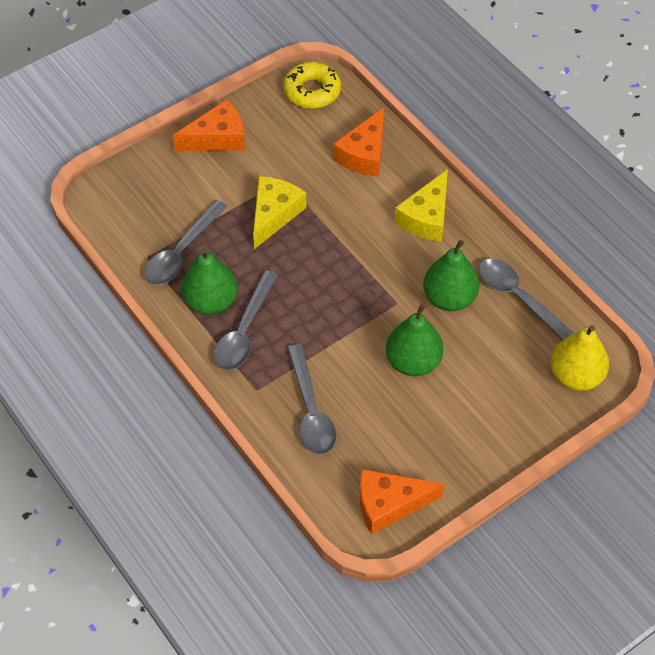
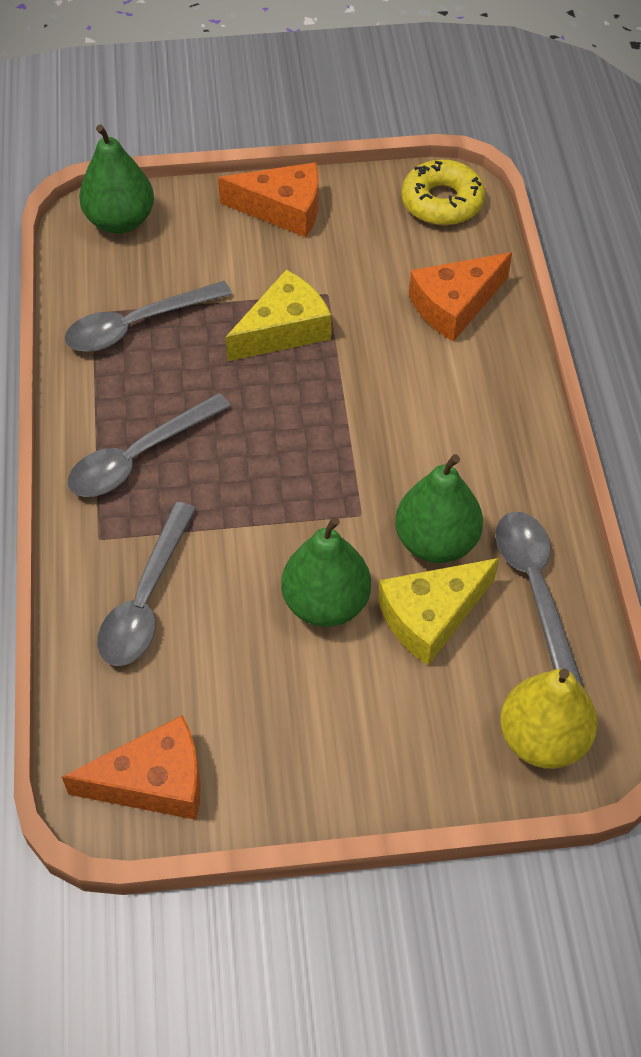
camera: 30 degrees right, 0 degrees up
(211, 302) = (126, 401): green pear -> green pear (120, 221)
(389, 504) = (154, 781): orange cheese -> orange cheese turned 150 degrees clockwise
(426, 217) = (480, 421): yellow cheese -> yellow cheese (431, 616)

